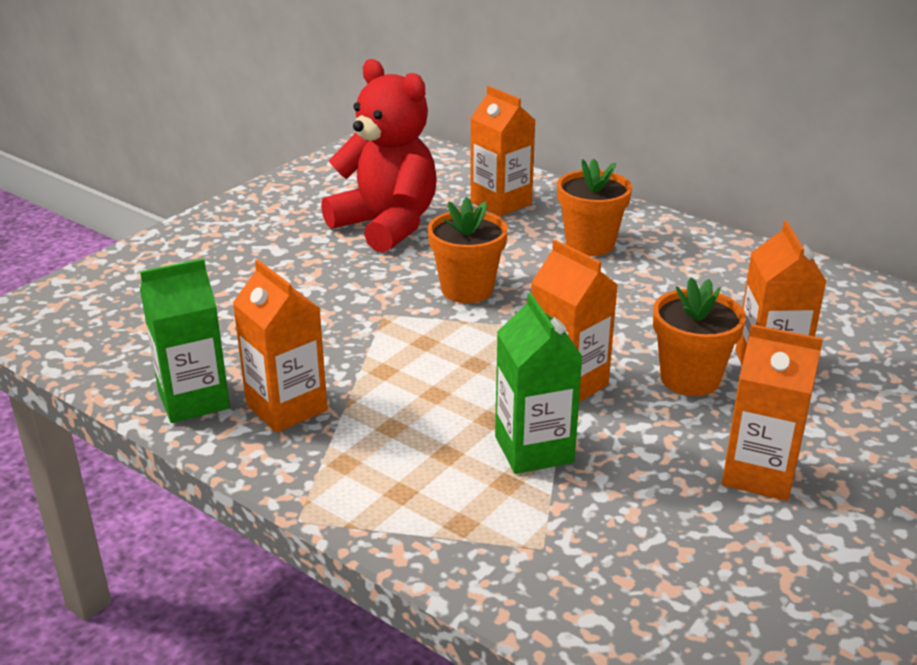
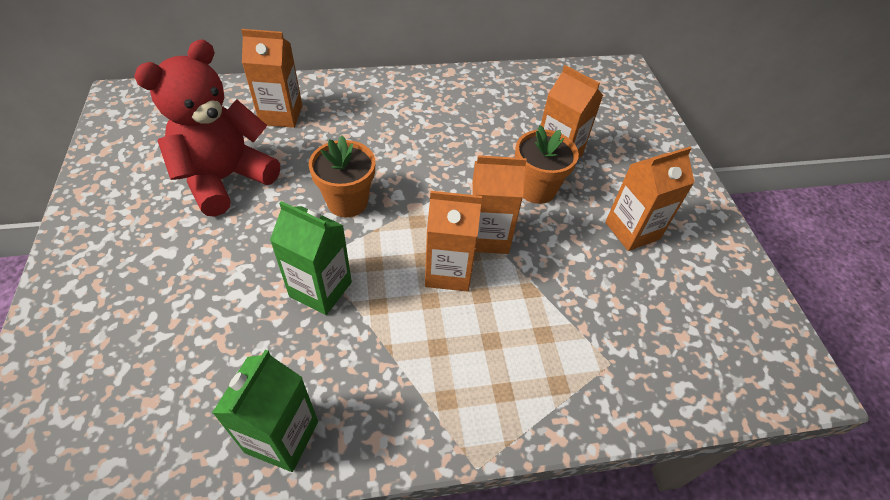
camera: 50 degrees left, 20 degrees up
(286, 407) = (355, 387): orange carton -> orange carton (448, 271)
(386, 225) = (225, 179): red teddy bear -> red teddy bear turned 45 degrees counterclockwise
(534, 449) = (527, 298): green carton -> green carton (320, 289)
(590, 244) = (375, 120): orange flower pot -> none

